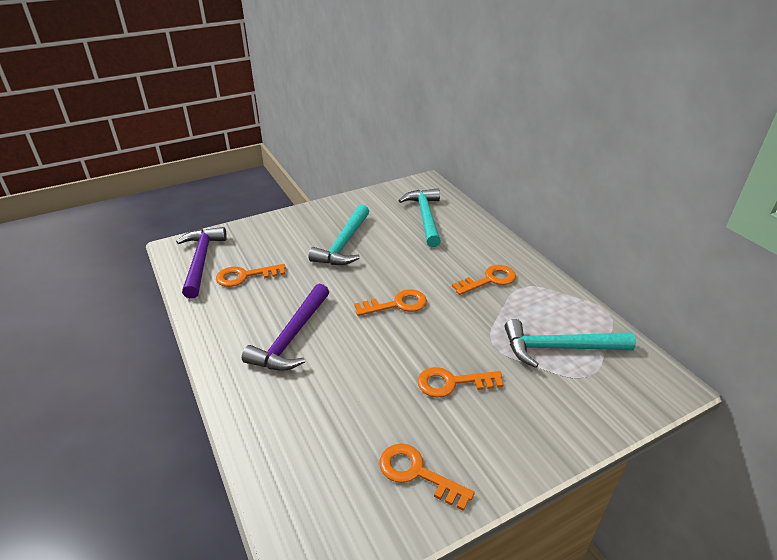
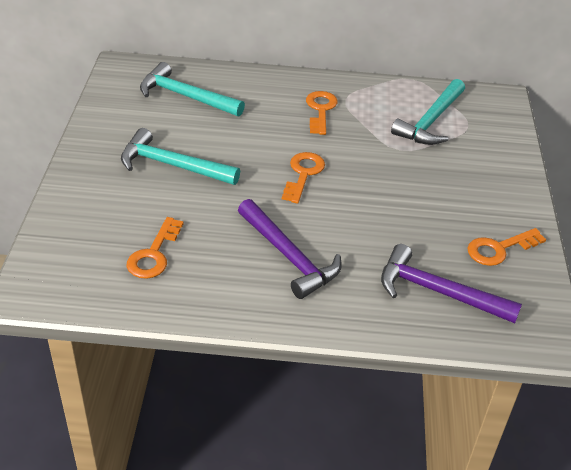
camera: 60 degrees left, 5 degrees up
(201, 261) = (84, 279): purple hammer -> purple hammer (437, 291)
(344, 244) = (172, 165): turquoise hammer -> turquoise hammer turned 150 degrees clockwise
(452, 383) = (424, 190): orange key -> none

